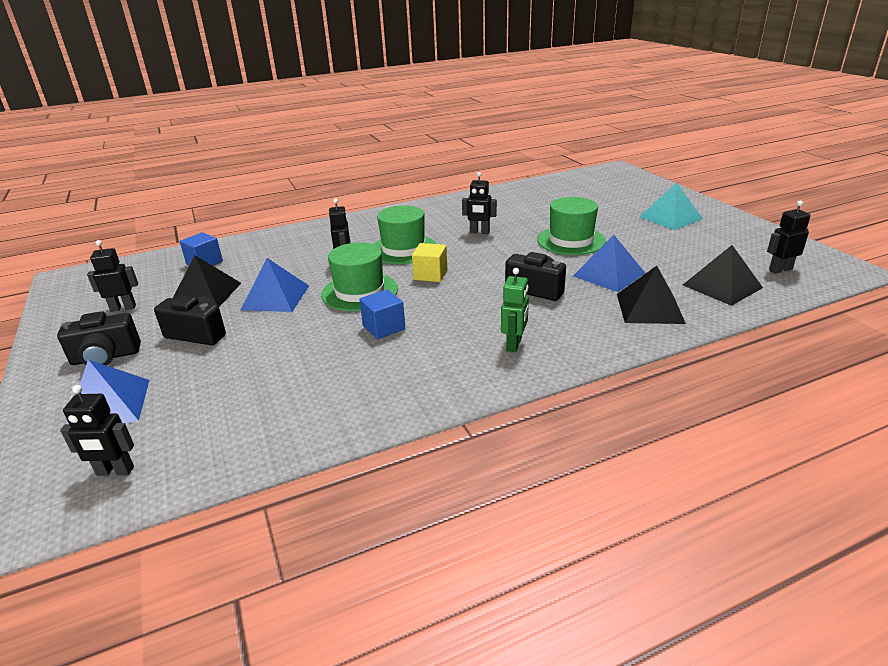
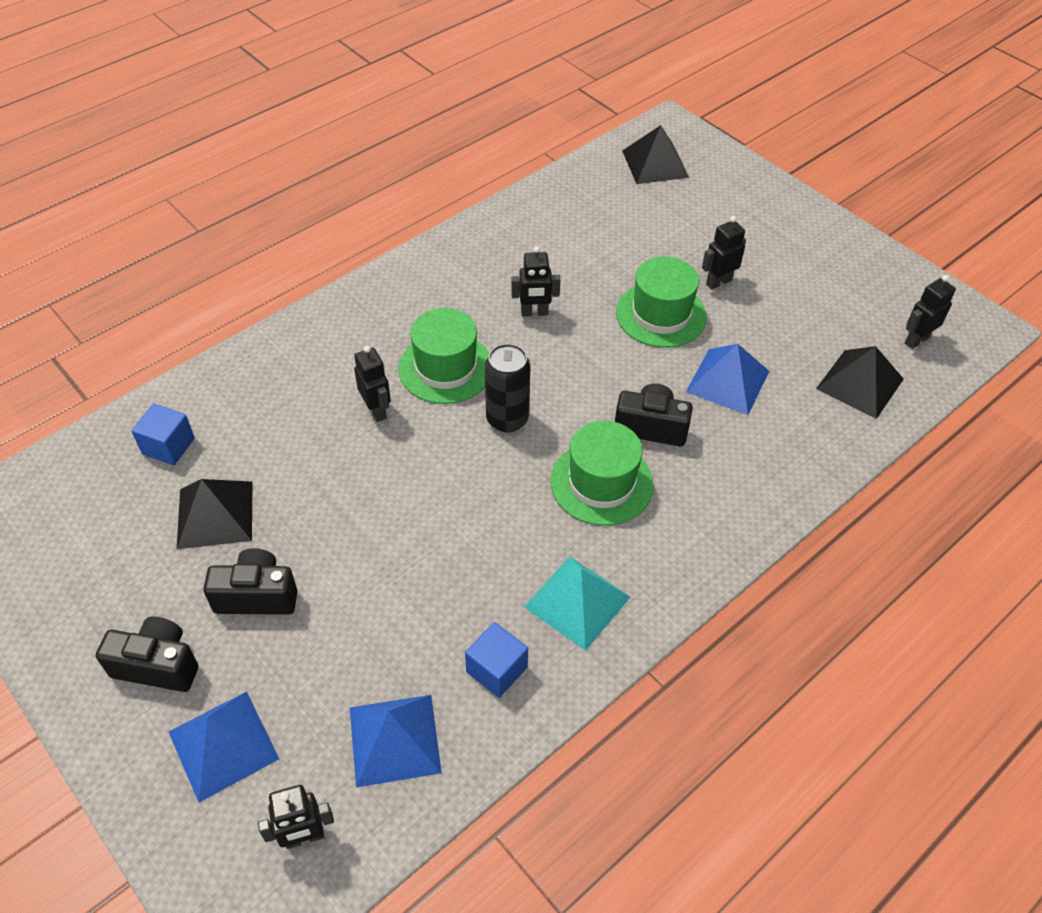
camera: 20 degrees left, 20 degrees up
(106, 357) = (157, 665): black camera -> black camera turned 135 degrees counterclockwise
(123, 308) = (111, 566): black robot -> black robot (718, 282)
(275, 297) = (320, 503): blue pyramid -> blue pyramid (394, 739)
(359, 292) = (429, 471): green hat -> green hat (601, 483)
(384, 327) = (494, 535): blue cube -> blue cube (496, 669)
(430, 275) = (507, 419): yellow cube -> black can
(514, 344) = (660, 535): green robot -> none
(649, 308) = (790, 440): black pyramid -> black pyramid (655, 164)
(670, 217) = (771, 244): turquoise pyramid -> turquoise pyramid (577, 602)

